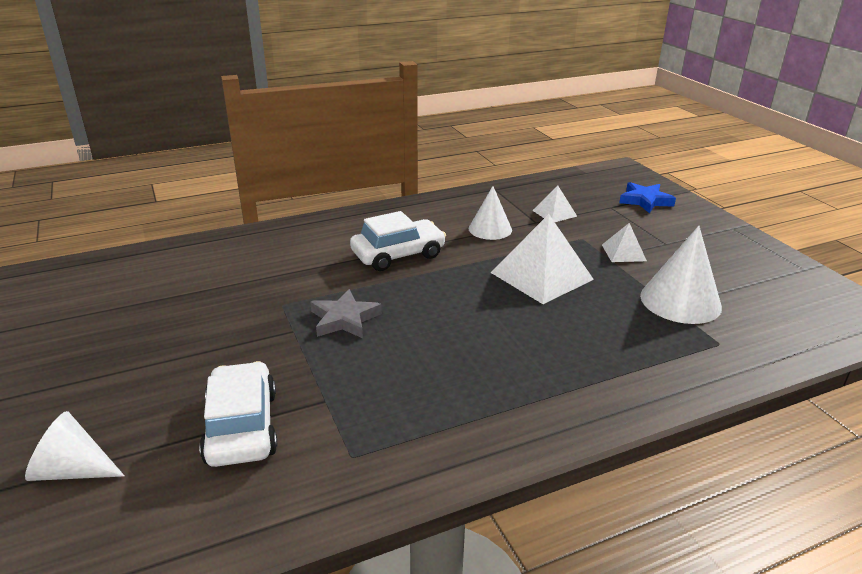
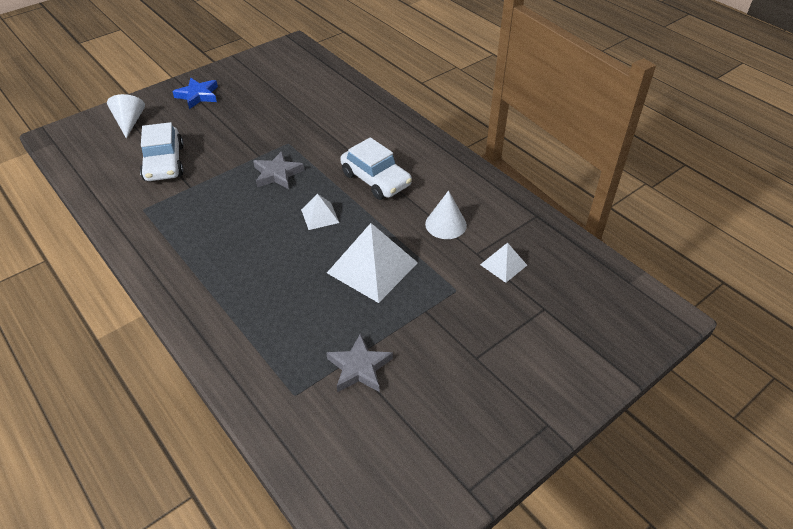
camera: 75 degrees right, 15 degrees up
(241, 427) = (164, 163): white car -> white car turned 105 degrees clockwise
(623, 252) = (440, 323): white pyramid -> white pyramid (320, 216)
(645, 201) = (578, 339): blue star -> blue star (198, 95)
(680, 301) = (359, 367): white cone -> grey star

